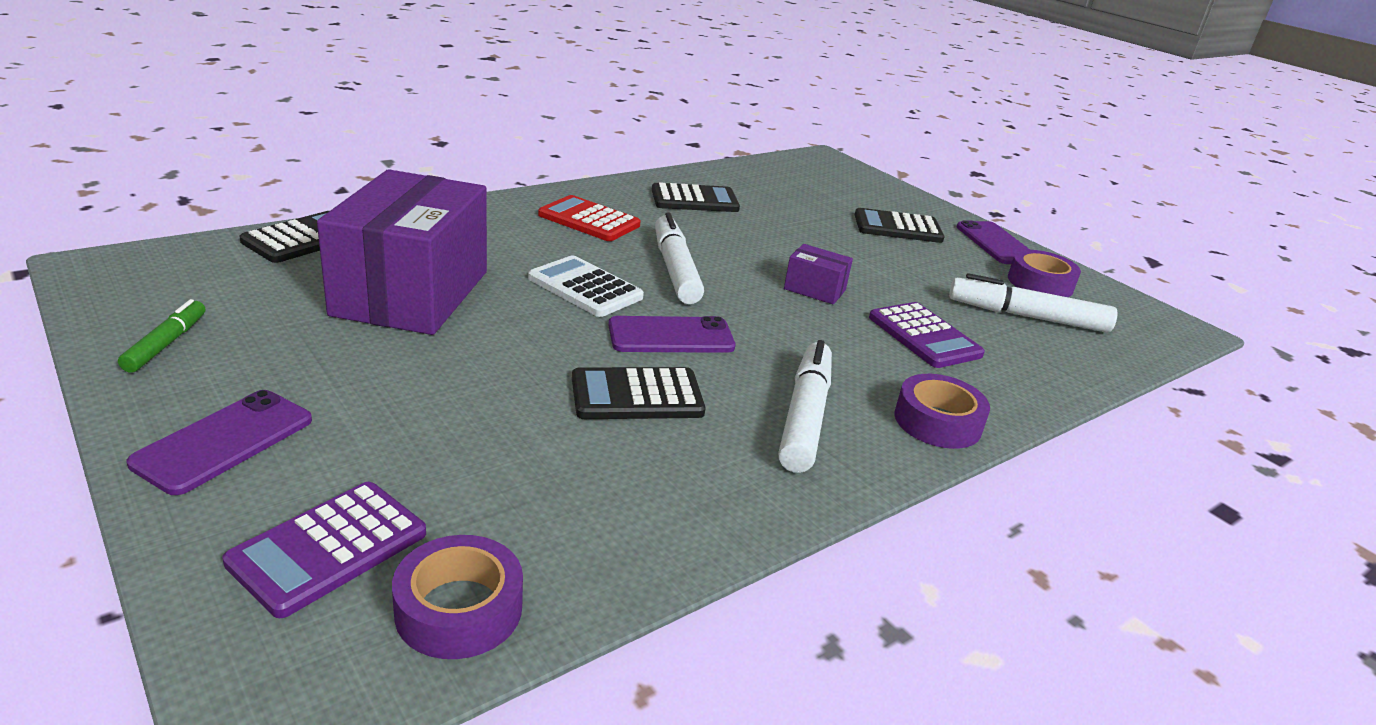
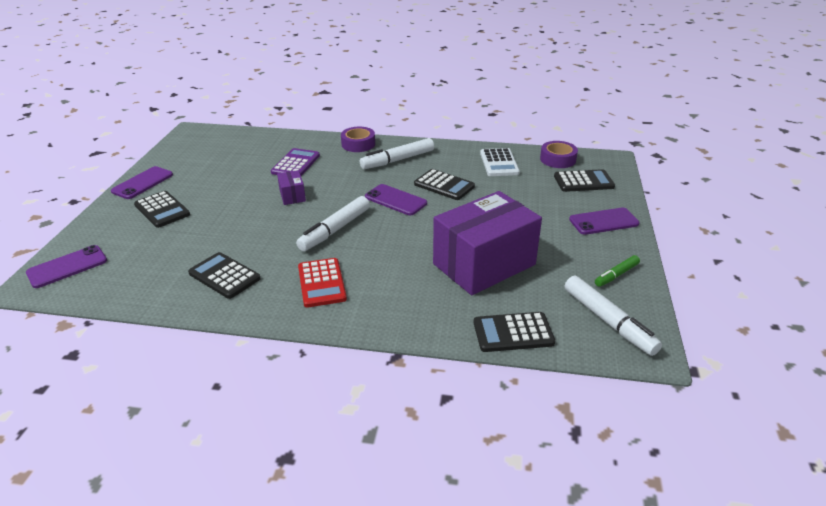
camera: 130 degrees left, 5 degrees up
(328, 548) = (583, 182): purple calculator -> black calculator
(585, 288) = (396, 236): white calculator -> white calculator (499, 163)
(834, 171) = (67, 267): none -> purple phone
(1027, 317) = (235, 154): white marker -> white marker (608, 321)
(1040, 283) = (187, 161): purple tape -> none

